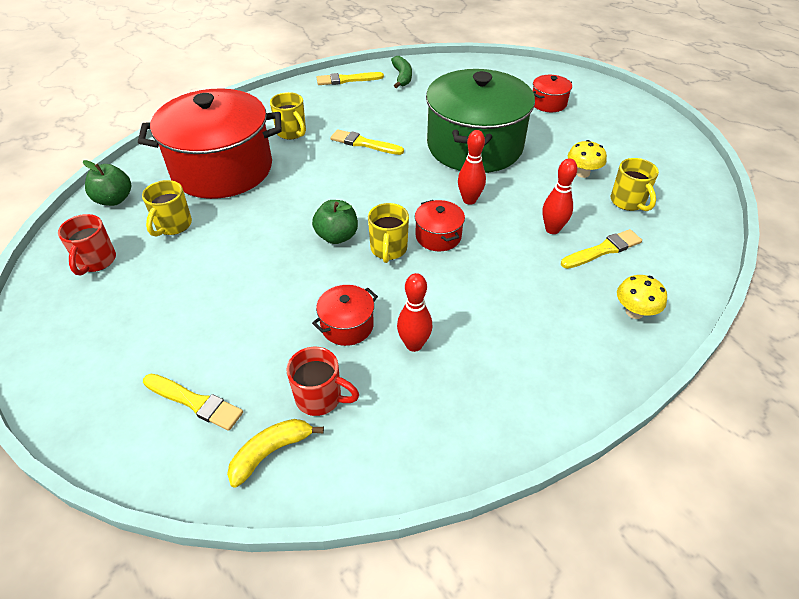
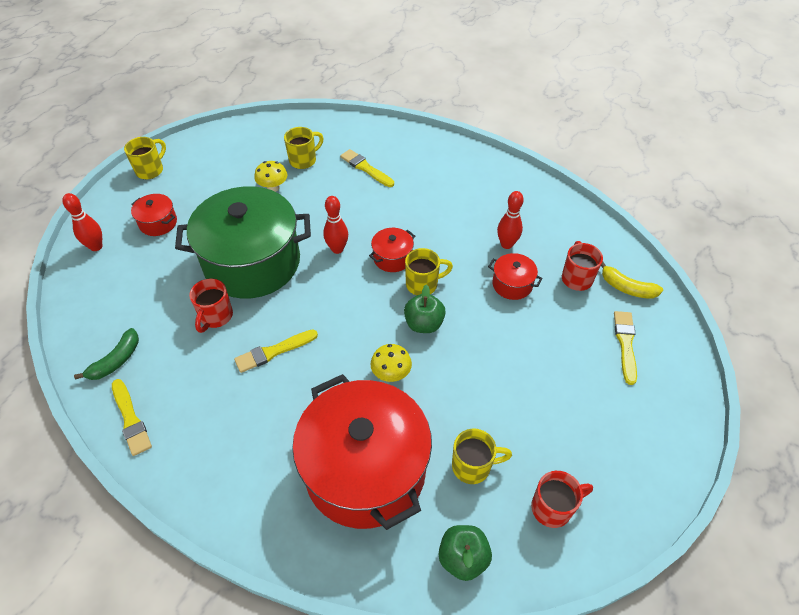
camera: 110 degrees left, 5 degrees up
(292, 133) = (271, 430): yellow mug -> yellow mug (150, 170)
(364, 143) = (273, 352): yellow brush -> yellow brush turned 60 degrees clockwise
(402, 77) = (116, 361): green banana -> green banana turned 150 degrees clockwise
(419, 121) = (215, 317): none -> red mug
(552, 229) = (354, 195): red bowling pin -> red bowling pin (96, 246)
(634, 312) = (419, 150): yellow mushroom -> yellow mushroom (391, 374)

